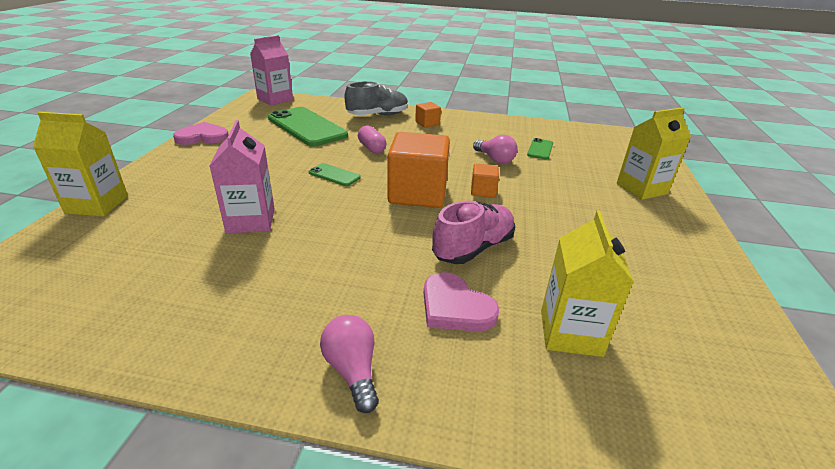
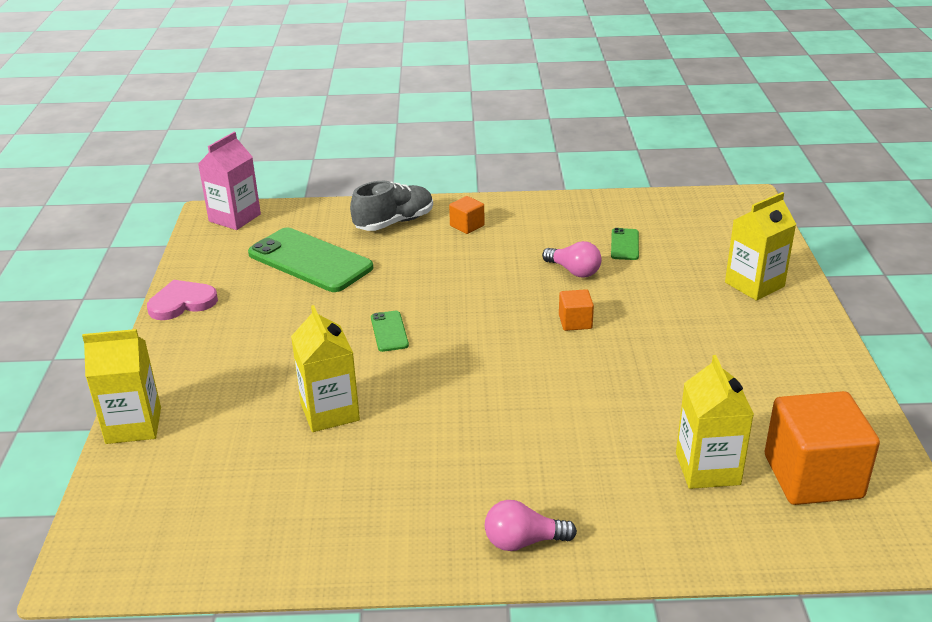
camera: 10 degrees left, 0 degrees up
(251, 221) = (330, 412): pink carton -> yellow carton
(334, 175) = (389, 331): green phone -> green phone turned 60 degrees clockwise
(352, 370) = (523, 541): pink light bulb -> pink light bulb turned 60 degrees counterclockwise
(372, 148) = (414, 281): pink capsule -> none
(417, 193) = (501, 339): orange cube -> orange cube (812, 476)
(455, 307) = (593, 465): pink heart -> none
(473, 248) = (589, 398): pink shoe -> none

